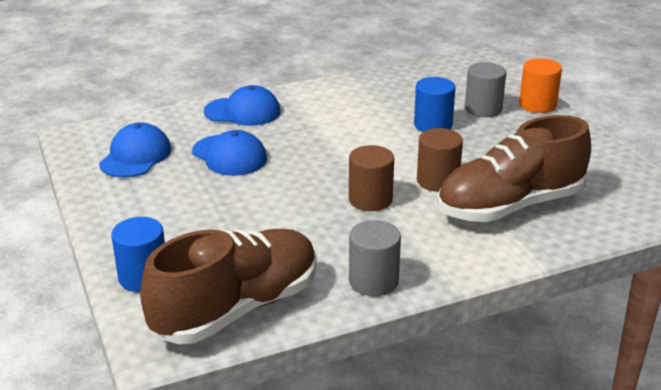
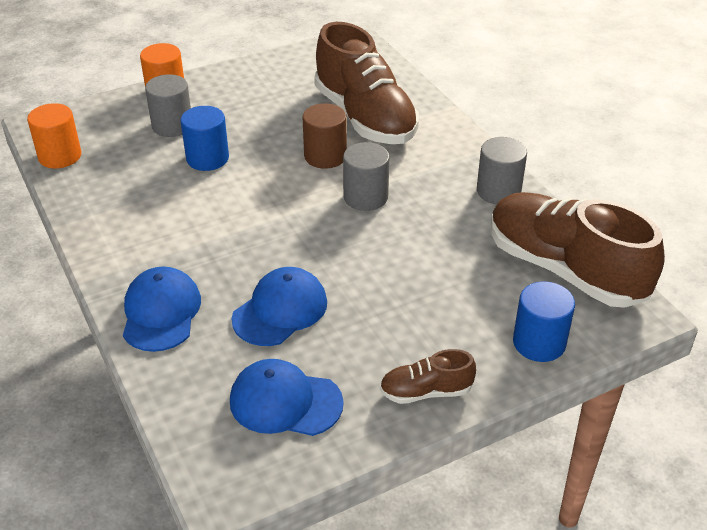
camera: 95 degrees left, 10 degrees up
(116, 214) = (426, 392): none -> brown shoe
(370, 199) = (365, 197): brown cylinder -> grey cylinder
(435, 68) = (60, 156): none -> orange cylinder

